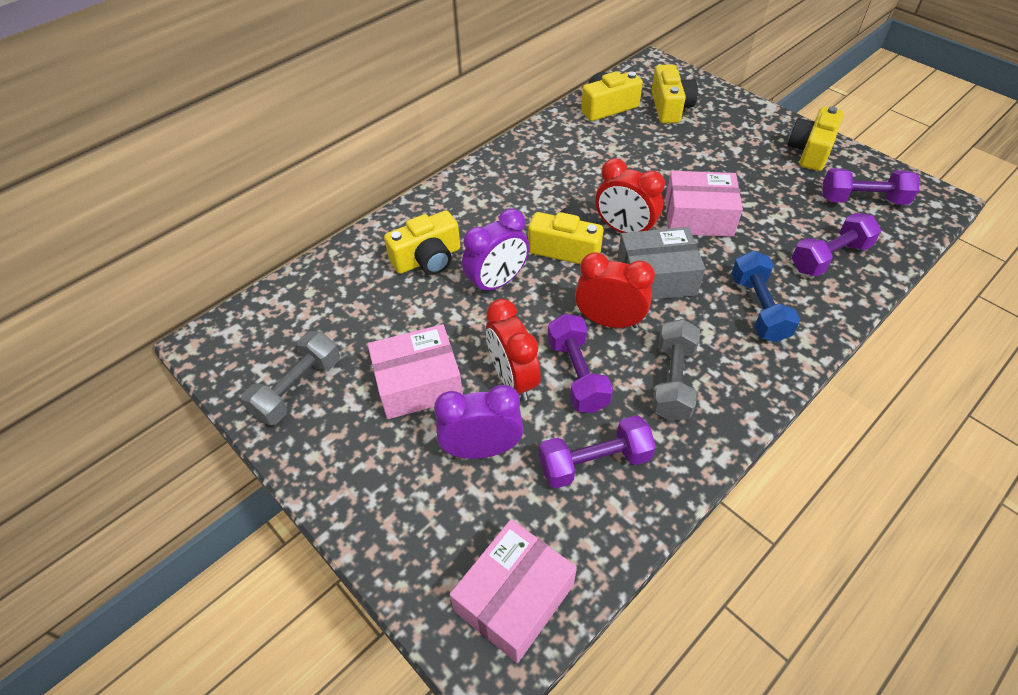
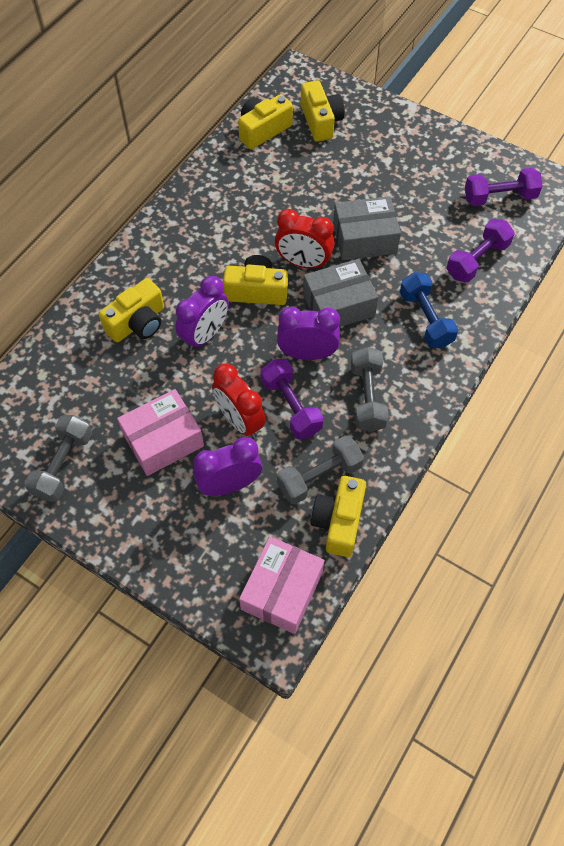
camera: 15 degrees left, 10 degrees up
(594, 462) = (319, 477): purple dumbbell -> grey dumbbell
(609, 321) = (307, 354): red clock -> purple clock
(698, 217) = (364, 238): pink box -> grey box
(810, 151) = (451, 152): yellow camera -> yellow camera (338, 521)

